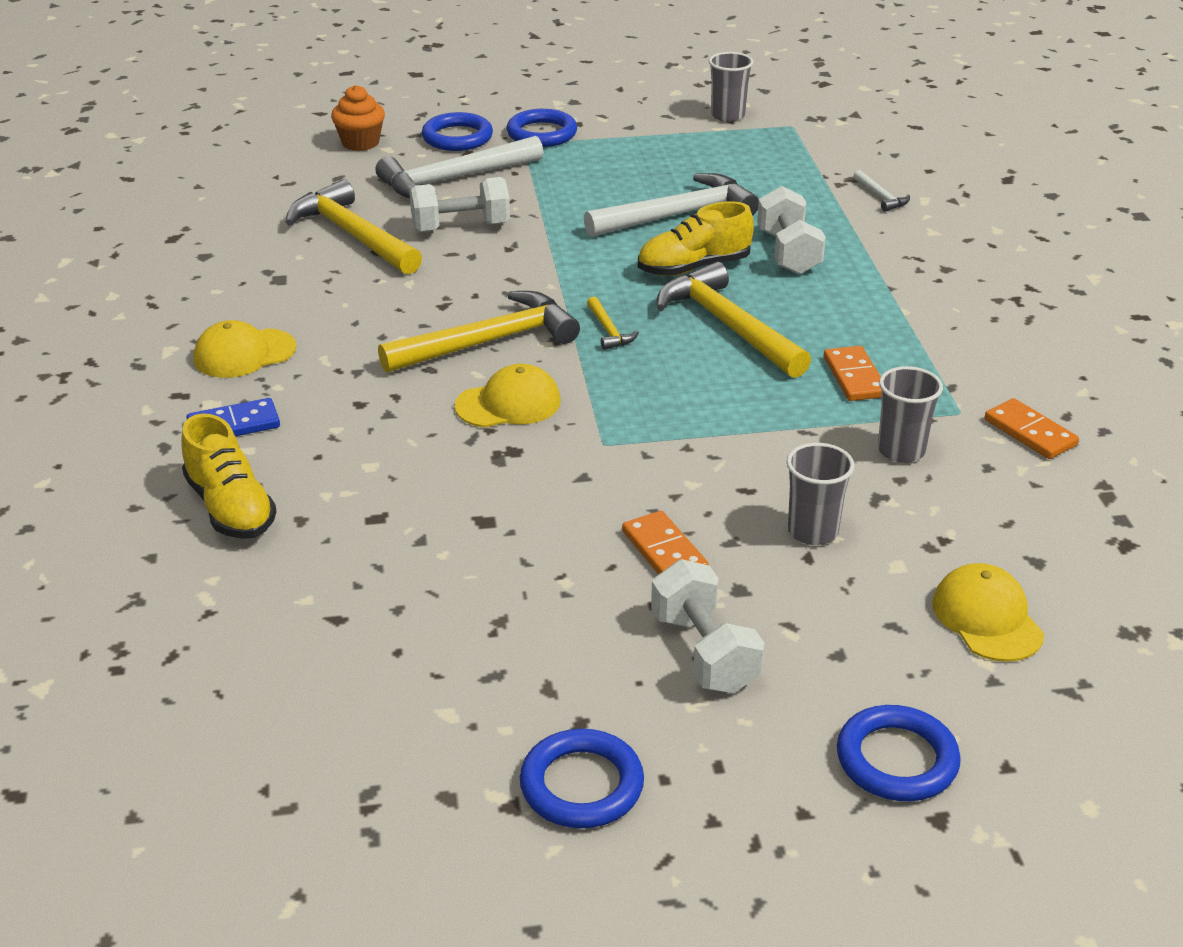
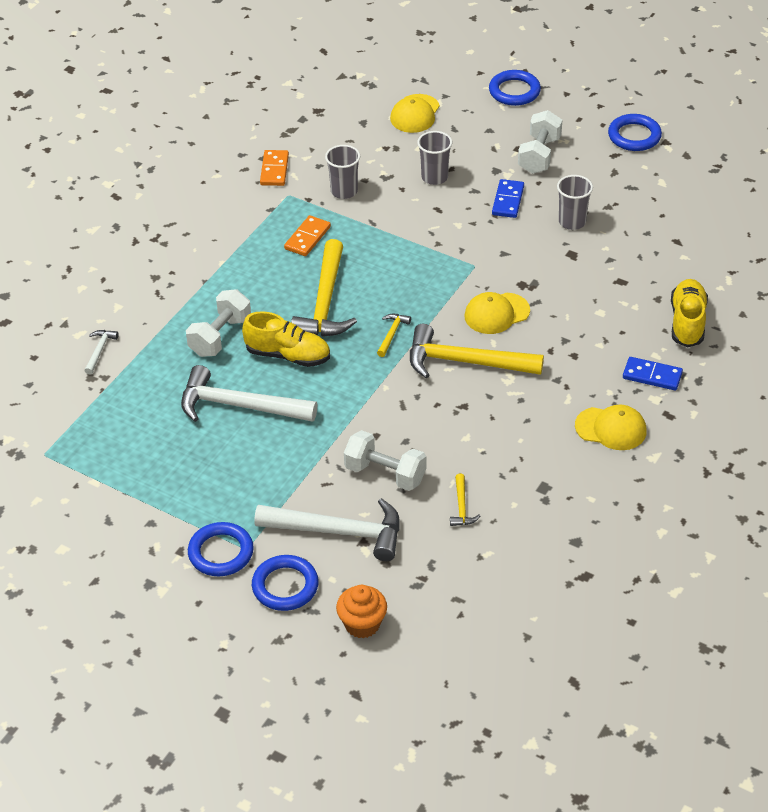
camera: 140 degrees left, 10 degrees up
(352, 235) = (462, 507): yellow hammer -> yellow hammer, size x0.44
(508, 404) = (496, 313): yellow cap -> yellow cap turned 45 degrees counterclockwise
(664, 551) = (508, 200): orange domino -> blue domino
(728, 116) = (68, 493): grey cup -> grey cup (572, 222)

